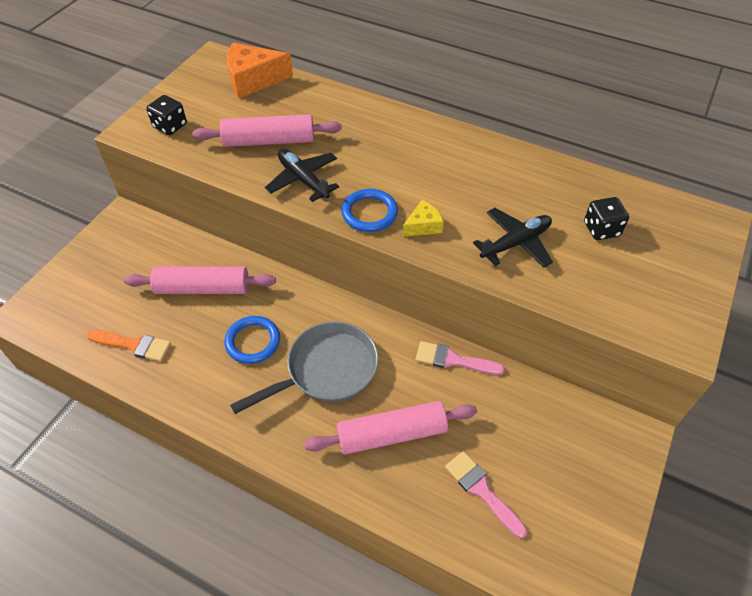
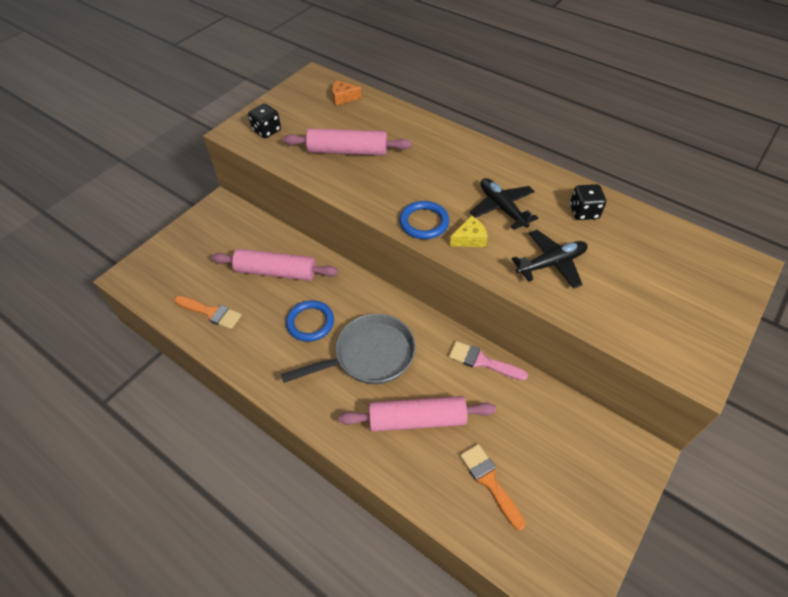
camera: 10 degrees right, 0 degrees up
(253, 80) = (343, 98): orange cheese -> orange cheese, size x0.53
(303, 180) = (371, 187): black plane -> black plane (502, 208)
(482, 490) = (489, 482): pink brush -> orange brush
(601, 229) = (633, 260): black dice -> black dice (584, 212)

